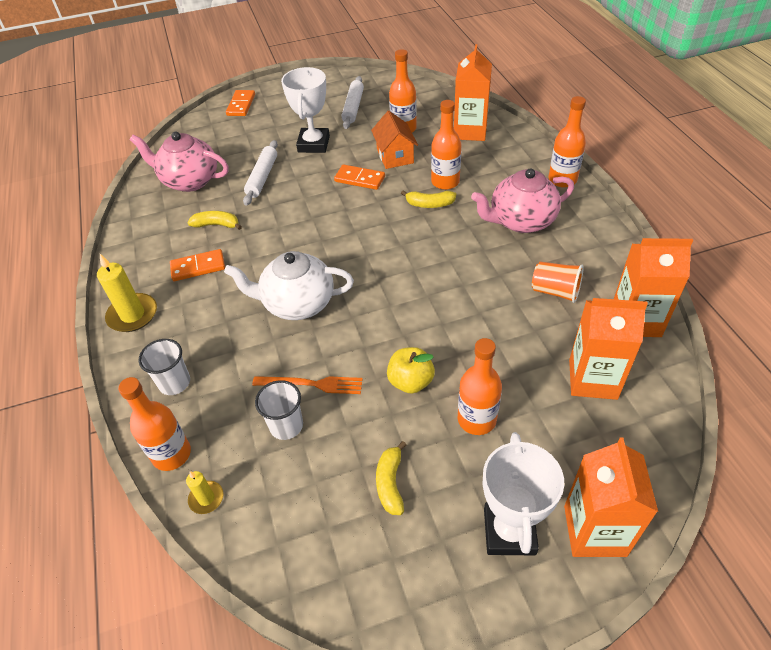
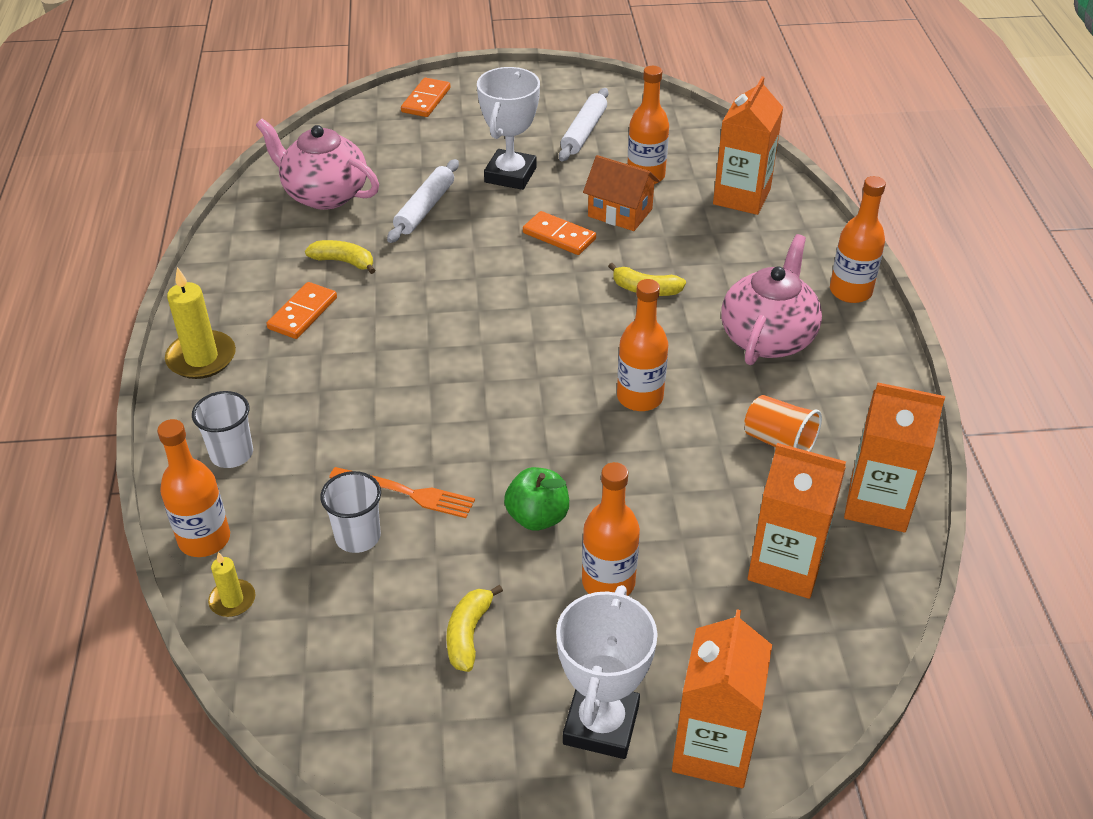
camera: 10 degrees right, 5 degrees down
(198, 267) = (303, 313): orange domino -> orange domino turned 60 degrees counterclockwise
(297, 303) = (420, 387): white teapot -> none
(395, 156) = (620, 213): orange house -> orange house turned 60 degrees counterclockwise
(410, 381) = (537, 517): yellow apple -> green apple
(445, 182) = (679, 263): orange bottle -> orange bottle (640, 397)
(521, 221) = (767, 337): pink teapot -> pink teapot turned 120 degrees clockwise

